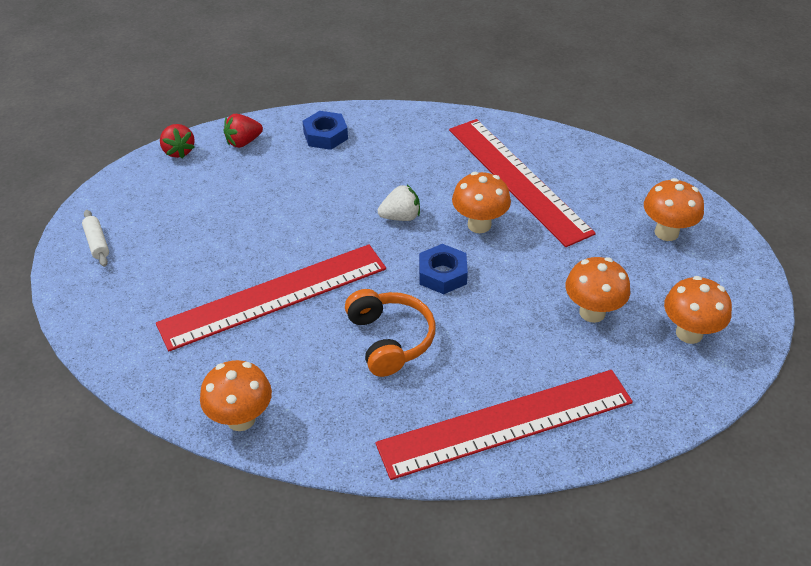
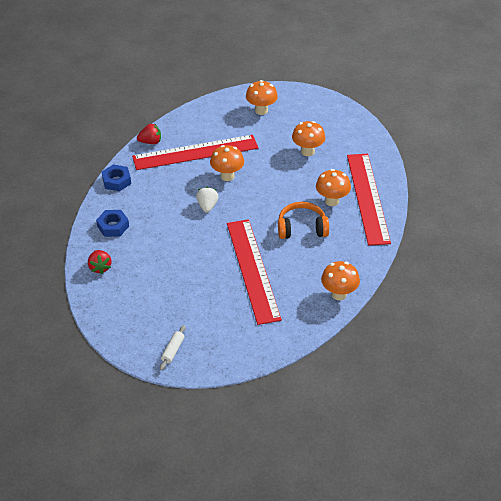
camera: 75 degrees left, 0 degrees up
(97, 243) = (173, 350): white rolling pin -> white rolling pin turned 60 degrees counterclockwise
(178, 151) = (93, 302): red strawberry -> red strawberry (150, 142)
(442, 274) = (261, 199): blue nut -> blue nut (116, 181)
(689, 333) = (331, 124): orange mushroom -> orange mushroom (332, 201)

